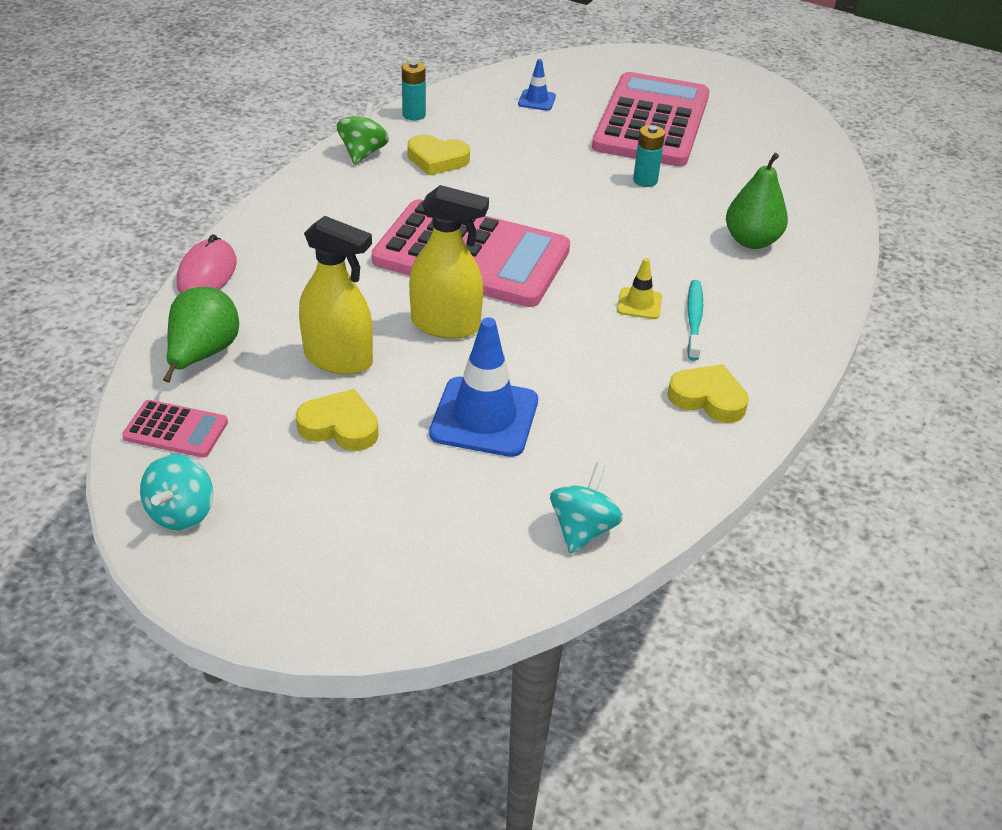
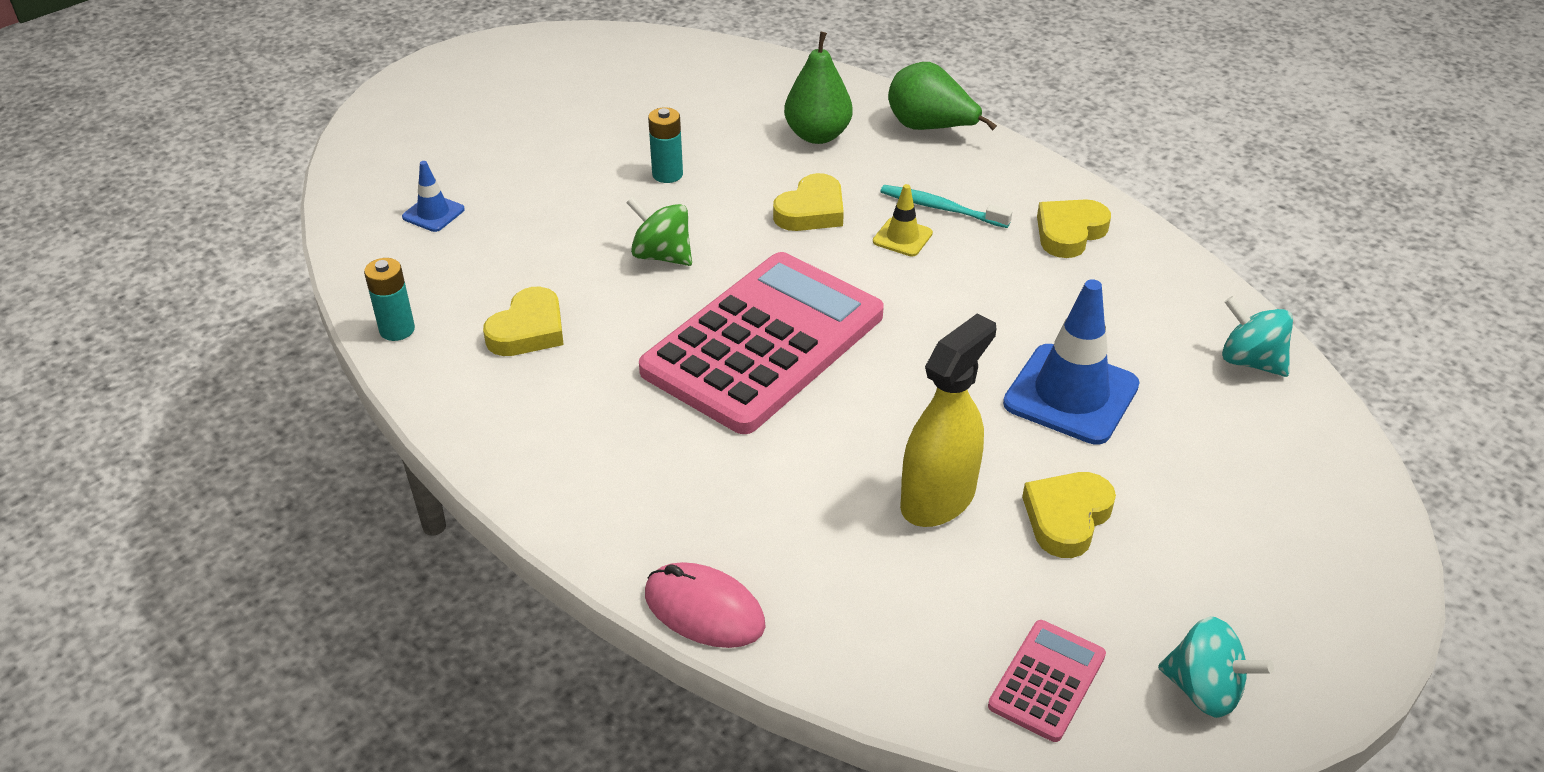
camera: 70 degrees left, 0 degrees up
(203, 354) = (894, 635): green pear -> green pear (930, 128)
(363, 153) = (469, 397): green spinning top -> green spinning top (662, 255)
(446, 325) = (897, 392): yellow spray bottle -> none
(644, 253) = (811, 211): none -> yellow heart
(651, 122) = (543, 138): pink calculator -> none

